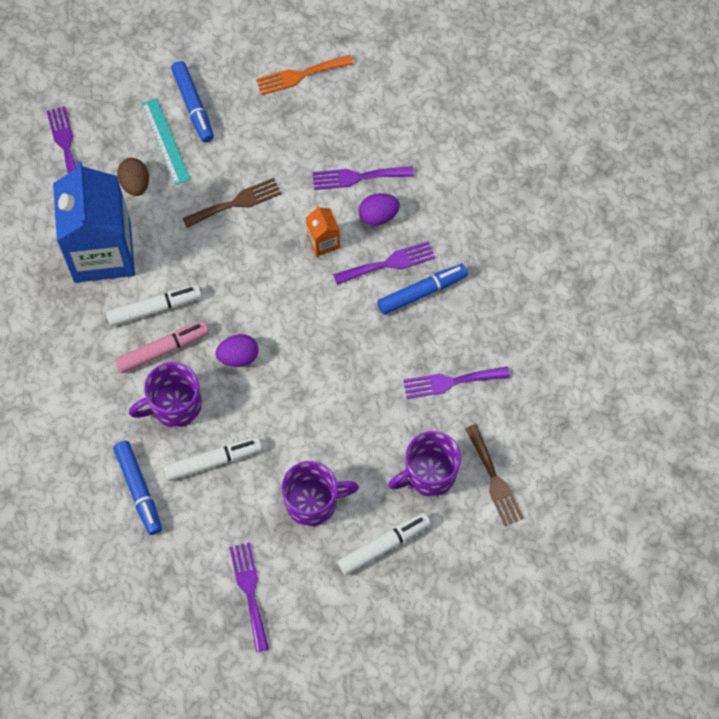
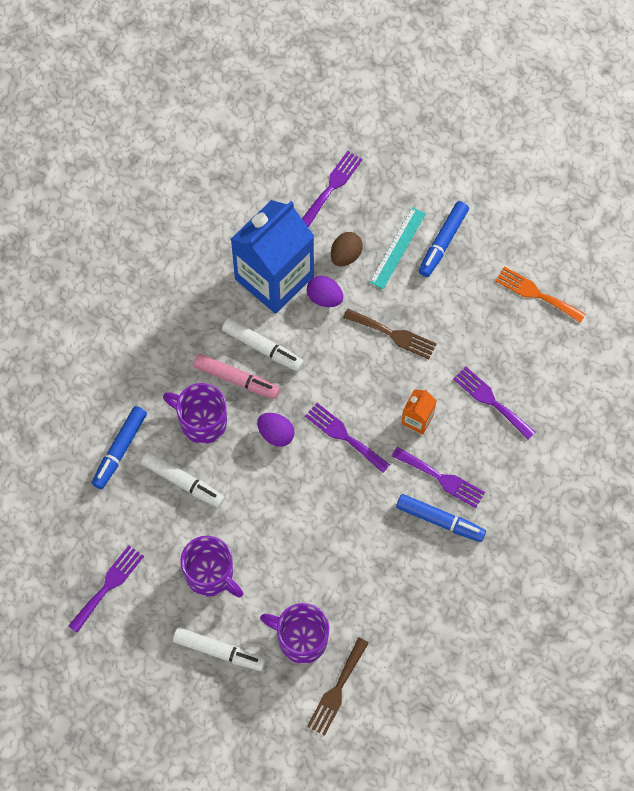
camera: 50 degrees right, 0 degrees up
(378, 216) = (473, 440): purple egg -> purple egg (324, 298)
(451, 382) = (387, 598): purple fork -> purple fork (344, 436)

